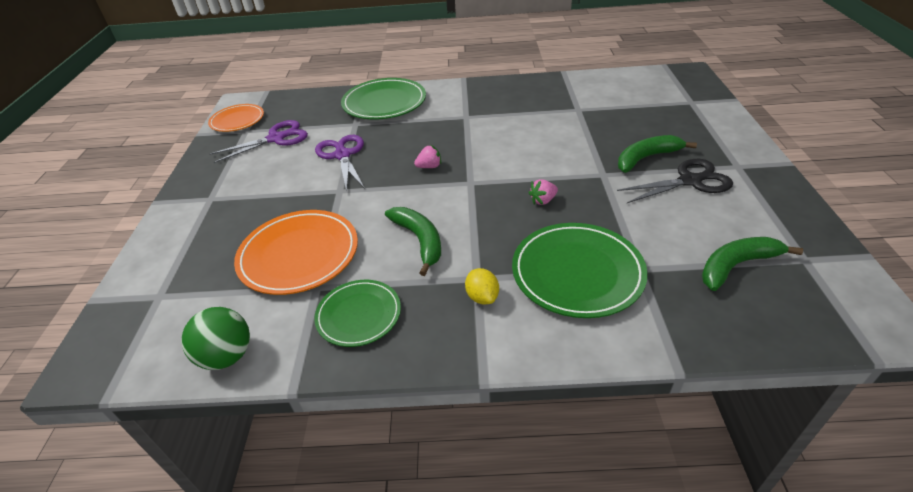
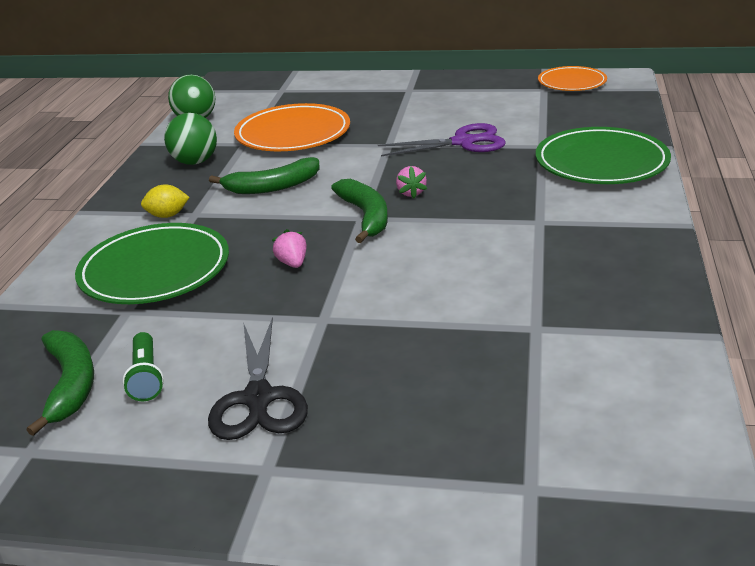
camera: 100 degrees right, 10 degrees down
(276, 138) = (519, 106): purple scissors -> none
(359, 315) = (195, 162): green plate -> green ball
(646, 158) = (343, 370): green banana -> green banana (366, 216)
(703, 231) = (146, 377): none -> green flashlight

